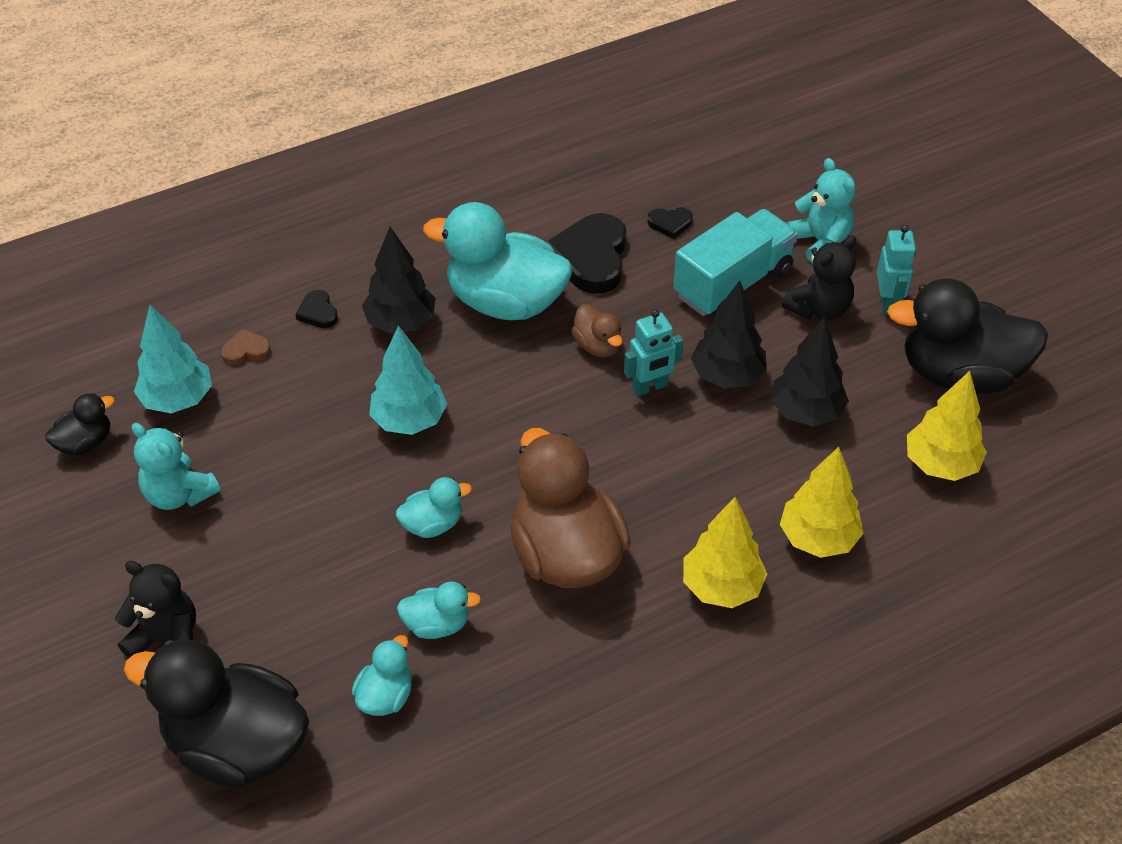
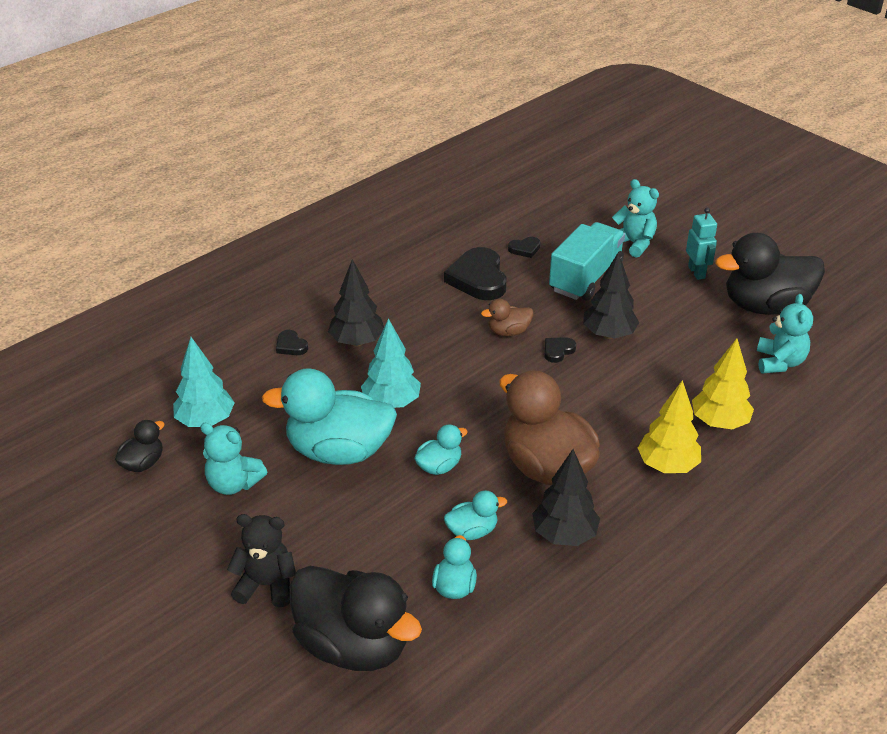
camera: 15 degrees left, 10 degrees down
(237, 745) = (353, 645): black duck -> black duck turned 150 degrees counterclockwise
(246, 350) = (246, 379): brown heart -> none
(505, 302) = (429, 316): turquoise duck -> turquoise duck (339, 451)
(598, 346) = (508, 332): brown duck -> brown duck turned 120 degrees clockwise
(650, 387) = (558, 351): turquoise robot -> black heart
(805, 412) = (673, 347): black tree -> black tree (564, 535)
(819, 309) = (652, 283): black teddy bear -> none
(940, 465) = (779, 362): yellow tree -> turquoise teddy bear

